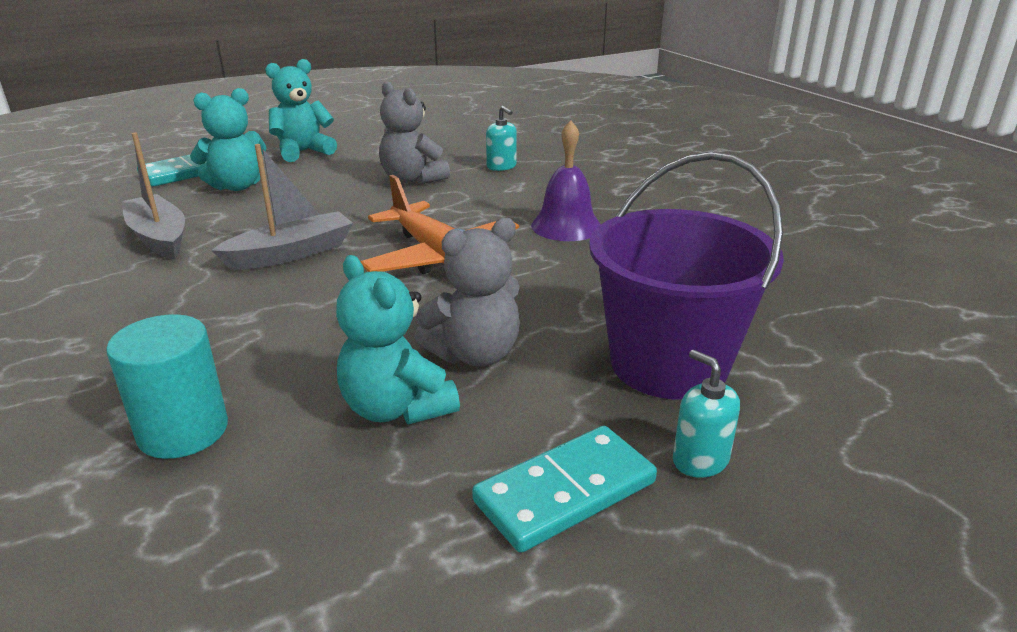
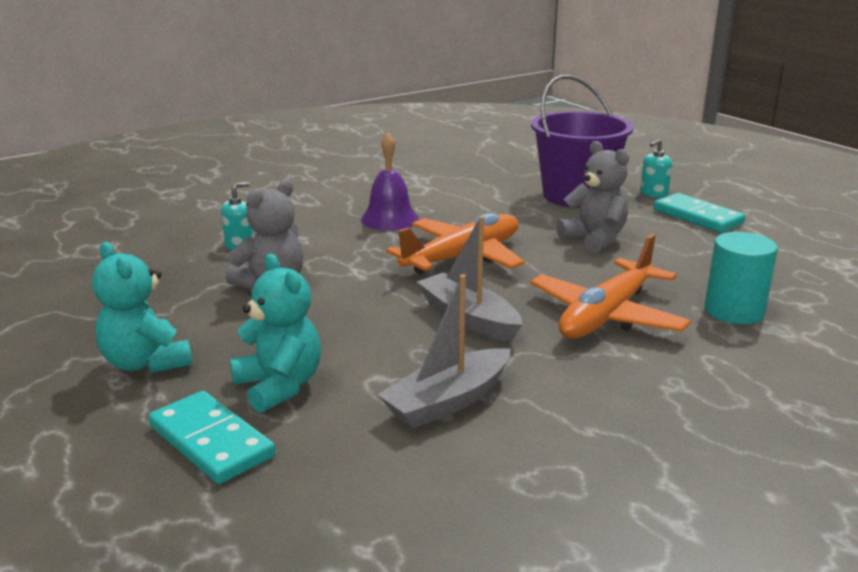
camera: 95 degrees left, 5 degrees down
(243, 328) = (606, 316): none -> orange plane
(396, 408) = (664, 255): turquoise teddy bear -> none

